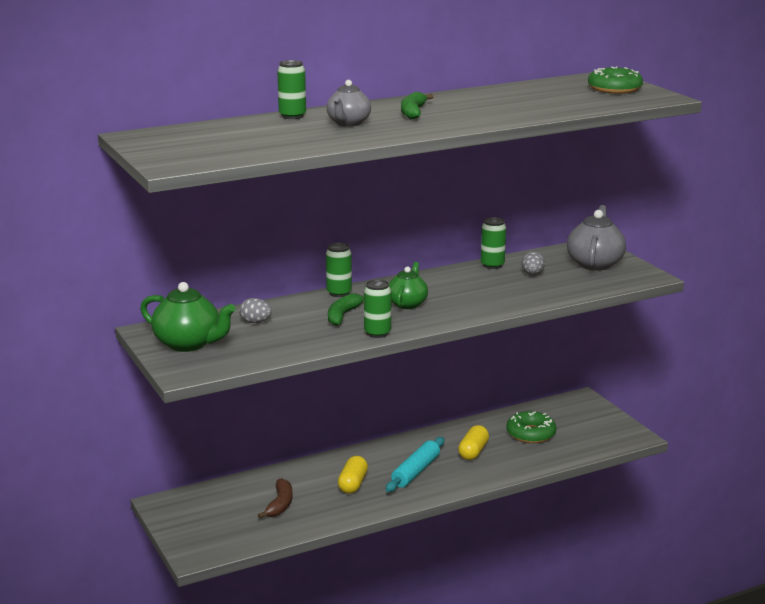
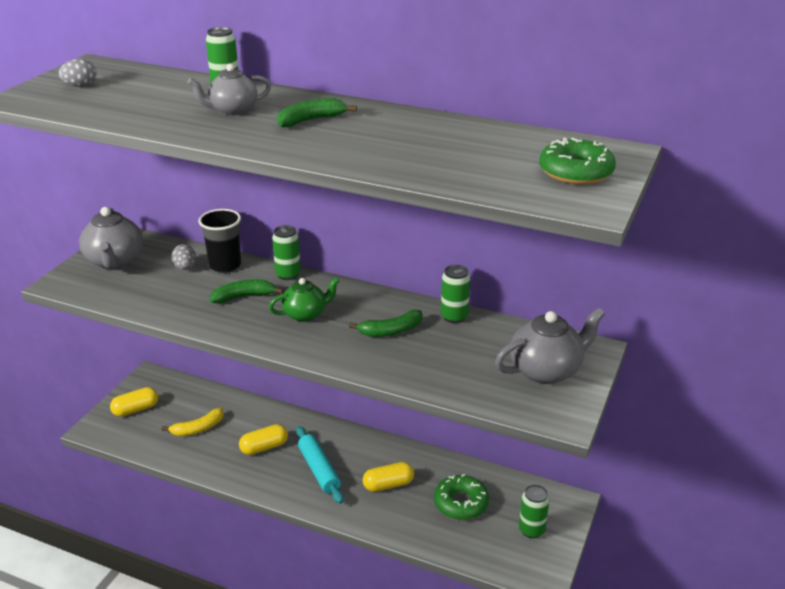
camera: 50 degrees right, 10 degrees up
(188, 344) = (115, 261): green teapot -> grey teapot
(202, 525) = (136, 409): none -> yellow capsule
(280, 504) = (198, 428): brown banana -> yellow banana
(281, 308) = (225, 265): none -> black cup
(377, 333) = (224, 328): green can -> green can (531, 530)
(416, 471) = (319, 470): turquoise rolling pin -> turquoise rolling pin turned 75 degrees clockwise
(477, 287) = (391, 331): none -> green banana
(532, 274) = (464, 347): grey egg -> grey egg (80, 86)

